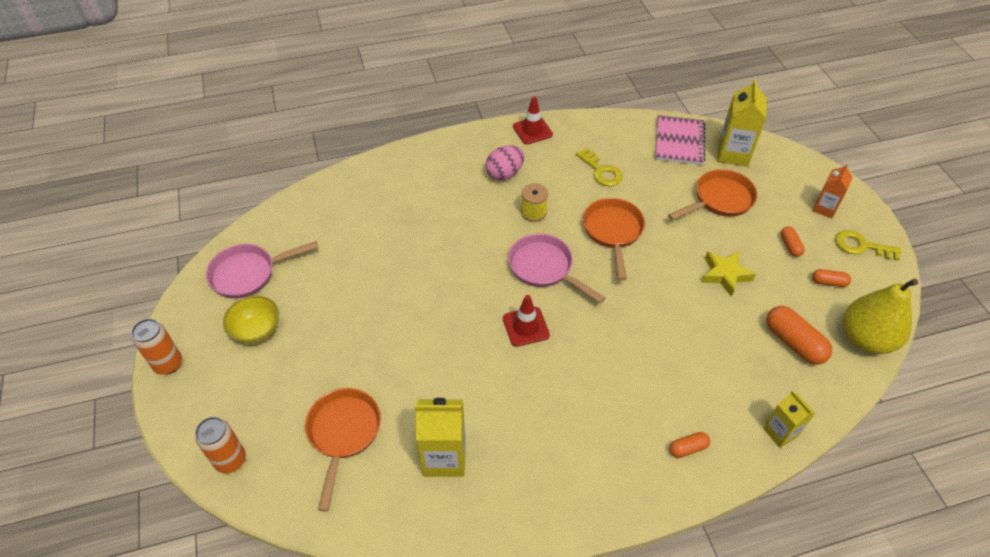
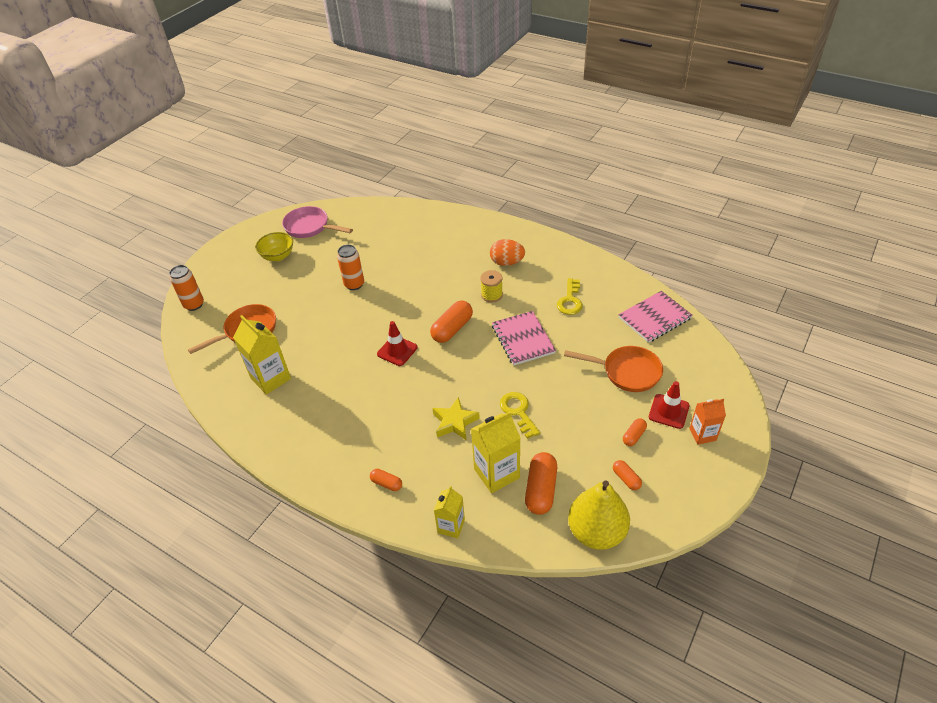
camera: 50 degrees right, 5 degrees down
(168, 364) = (227, 245): orange can -> orange can (354, 284)
(504, 174) = (507, 262): pink egg -> orange egg
(532, 130) = (561, 249): red traffic cone -> red traffic cone (668, 411)
(544, 268) = (452, 329): pink pan -> orange capsule
(613, 232) = (523, 339): orange pan -> pink notebook
(725, 274) = (558, 416): yellow star -> yellow star (455, 422)
(733, 154) = (684, 352): yellow carton -> yellow carton (496, 473)
(861, 246) = (692, 478): yellow key -> yellow key (518, 411)

